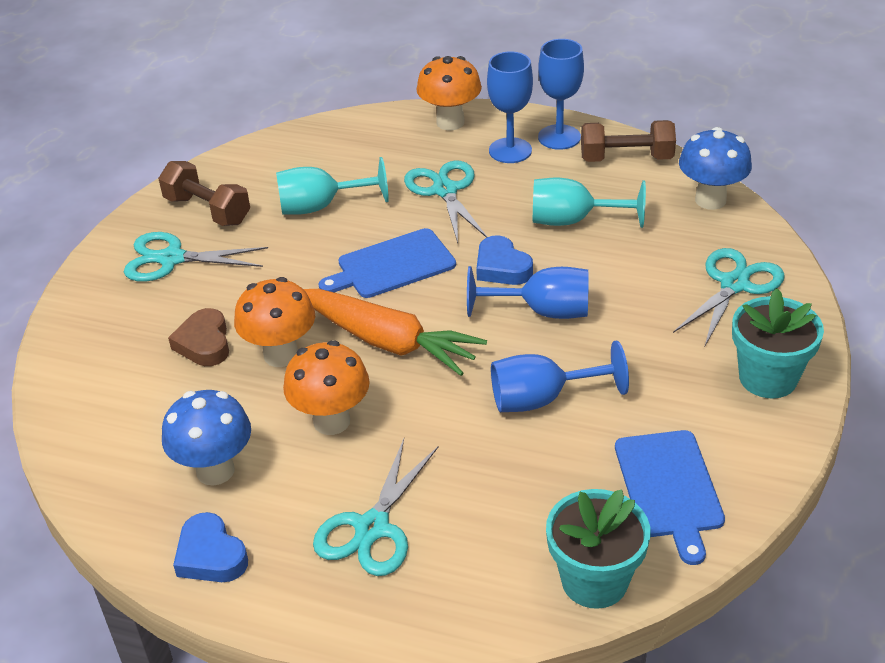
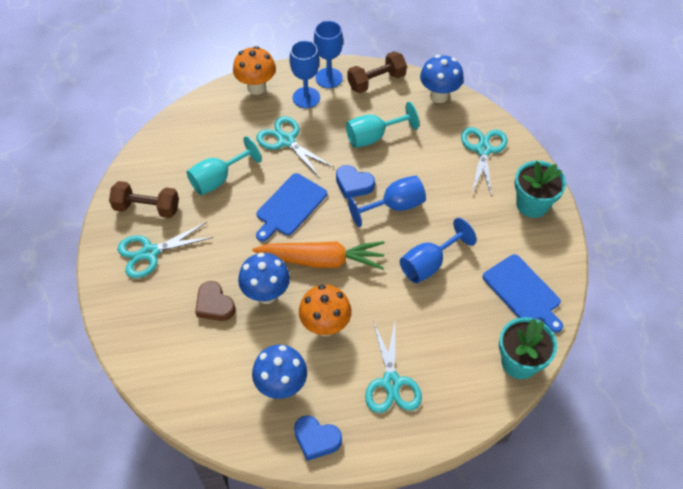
camera: 30 degrees left, 15 degrees up
(281, 355) = (266, 294): orange mushroom -> blue mushroom

